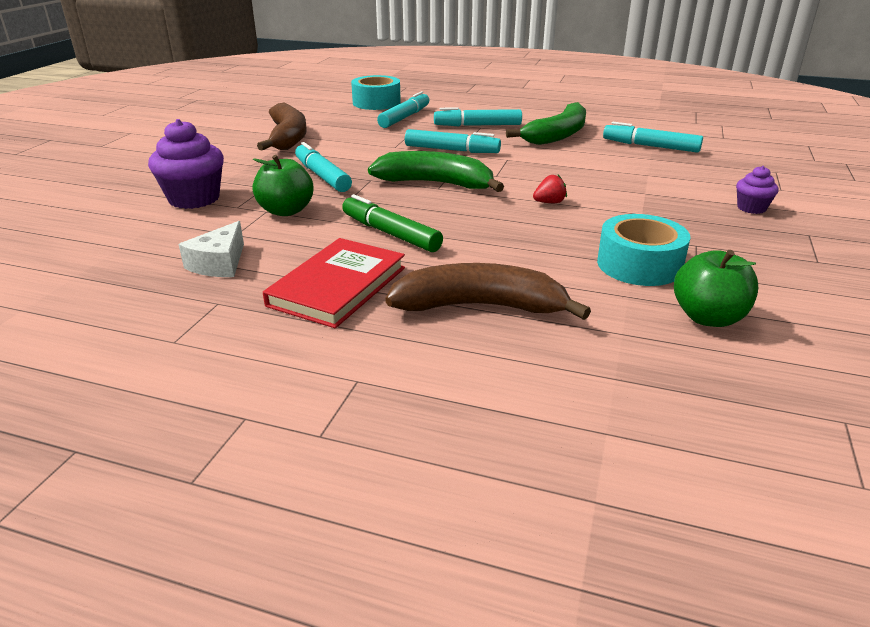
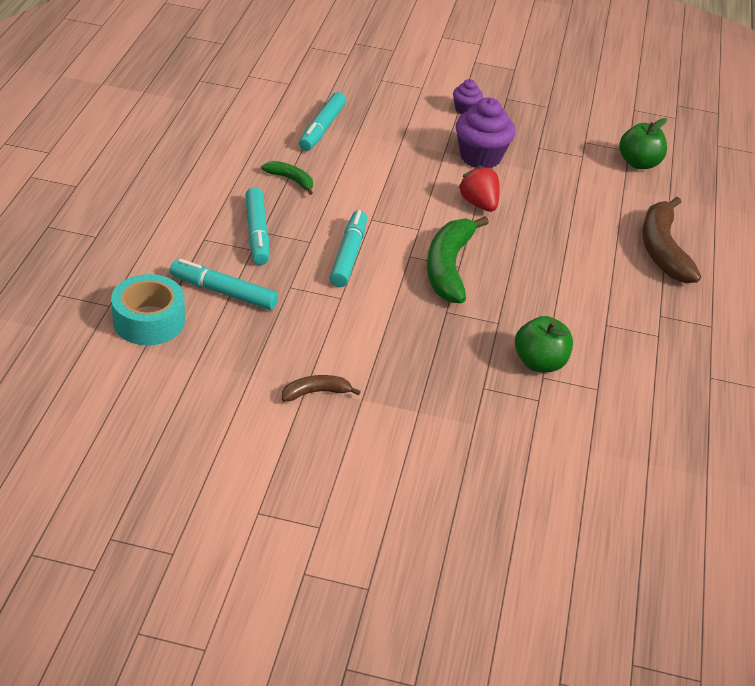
camera: 100 degrees left, 10 degrees up
(194, 199) = (528, 437): purple cupcake -> purple cupcake (480, 157)
(219, 263) = (654, 388): white cheese -> none
(287, 138) = (316, 392): brown banana -> brown banana, size x0.51
(322, 176) = (444, 347): turquoise marker -> none
(337, 286) = (663, 317): red book -> none
(390, 233) = (567, 293): green marker -> none
(549, 202) = (479, 204): red strawberry -> red strawberry, size x1.60
(557, 135) = (291, 180): green banana -> green banana, size x0.51
(639, 265) = (579, 176): turquoise tape -> none

